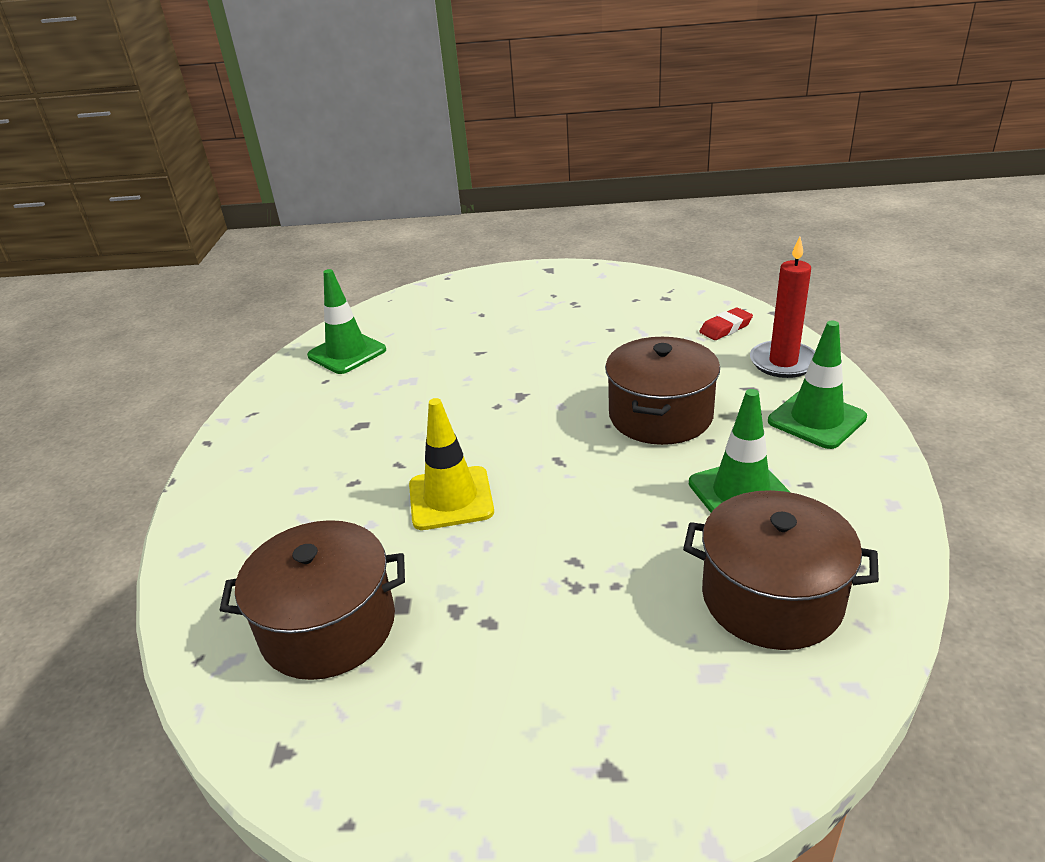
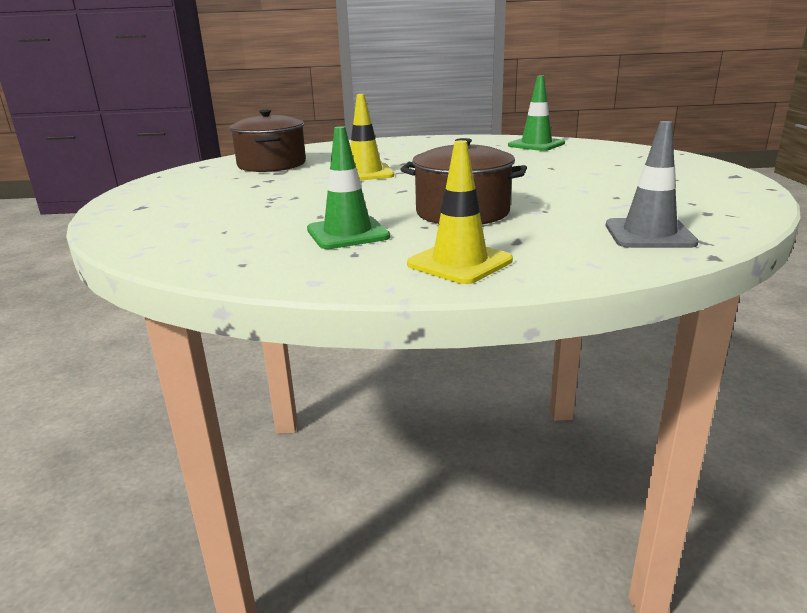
camera: 85 degrees right, 10 degrees down
(725, 328) = (649, 234): red eraser -> grey traffic cone
(771, 597) = (229, 238): brown pot -> none
(783, 362) = (578, 255): red candle -> none
(816, 419) = (459, 263): green traffic cone -> yellow traffic cone

